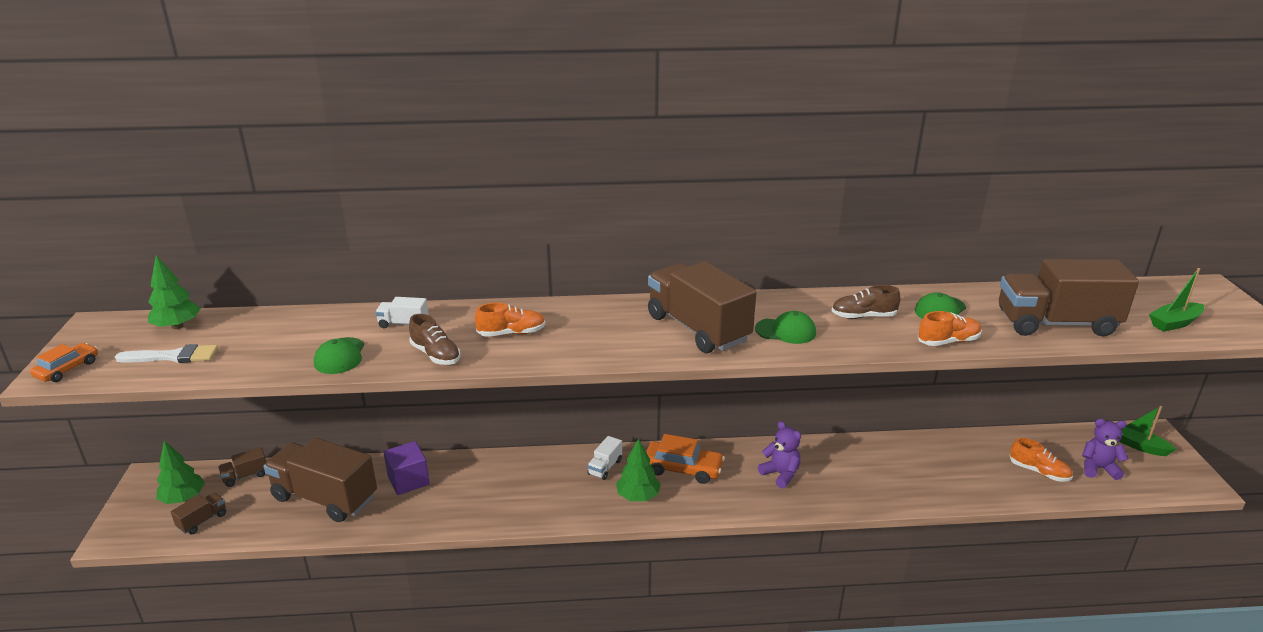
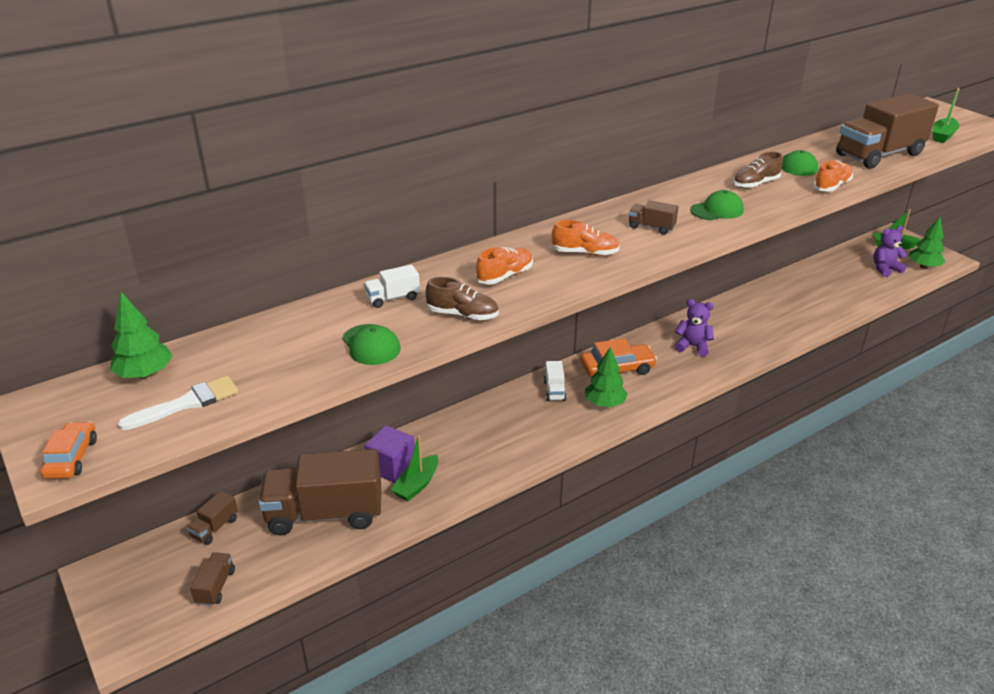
camera: 30 degrees left, 5 degrees up
(183, 498) = (167, 576): green tree -> green tree (923, 267)
(412, 503) = (417, 485): none -> green boat
(698, 329) = (651, 227): brown truck -> brown truck, size x0.42
(1039, 472) = (854, 284): orange shoe -> orange shoe (585, 253)

